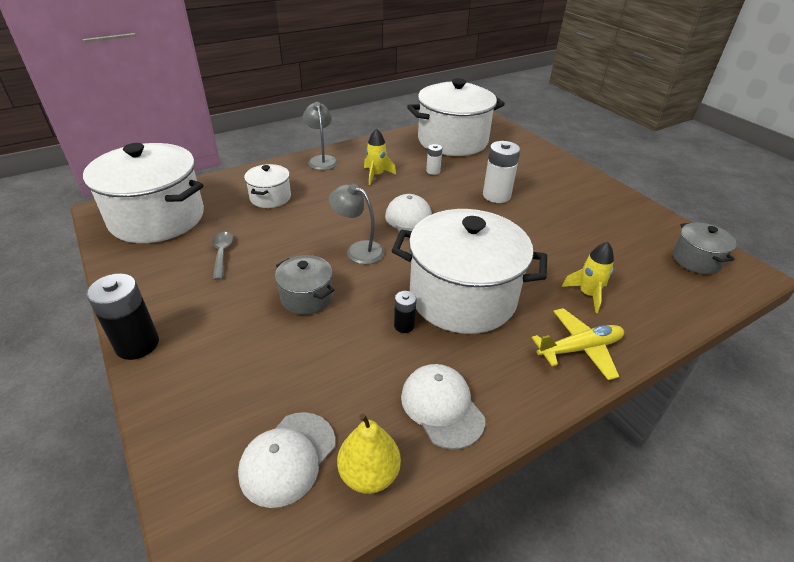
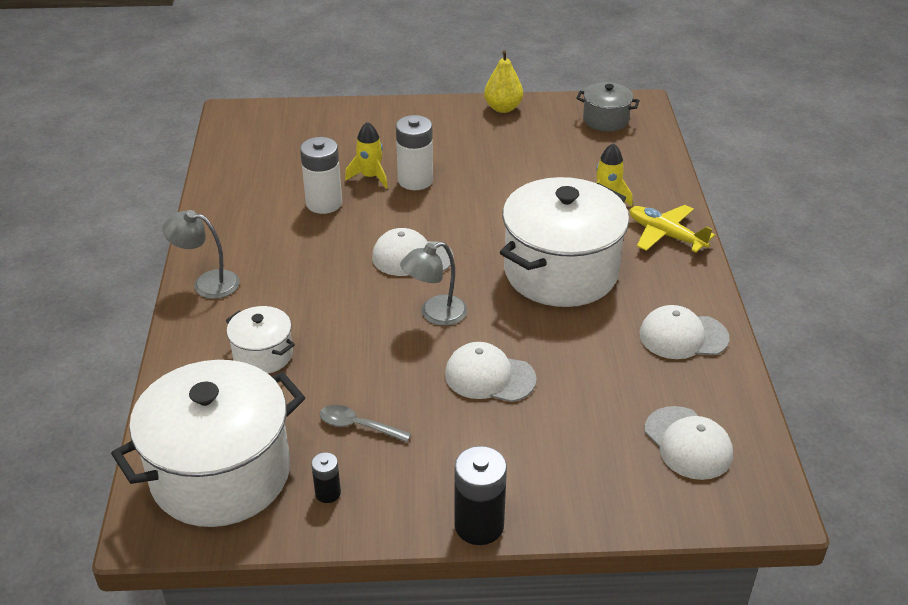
camera: 60 degrees left, 0 degrees up
(306, 297) = (489, 376): grey pot -> white cap
(369, 474) = (726, 400): yellow pear -> yellow pear (503, 108)
(376, 175) = (291, 249): yellow rocket -> yellow rocket (370, 177)
(404, 325) = (575, 323): black battery -> black battery (328, 493)
(433, 171) = (324, 203): white battery -> white battery, size x1.88
(452, 141) = (267, 161): white pot -> none
(580, 348) = (665, 235): yellow plane -> yellow plane turned 60 degrees counterclockwise

